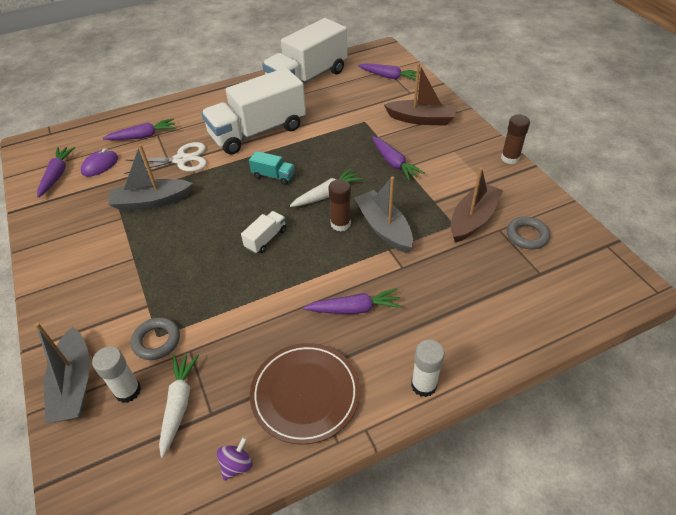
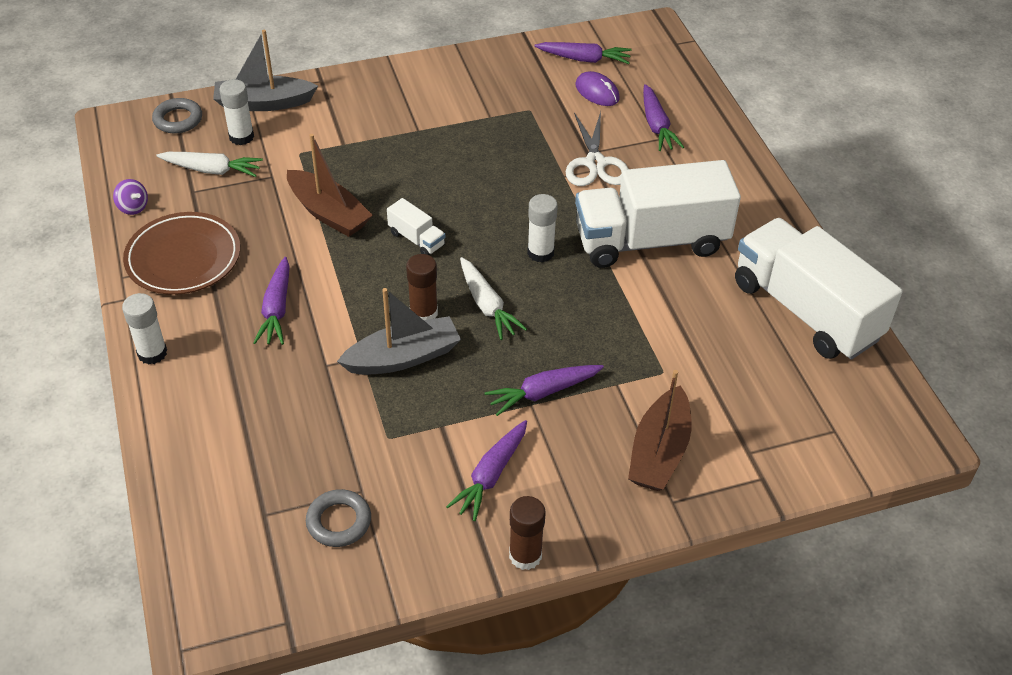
camera: 95 degrees right, 0 degrees up
(151, 201) = (513, 139): grey boat -> none
(157, 341) = (293, 153): grey ring -> grey ring (178, 119)
(258, 132) = (650, 241): white truck -> white truck turned 75 degrees counterclockwise
(273, 176) = (540, 253): turquoise truck -> white glue stick
(389, 77) = (808, 429): purple carrot -> purple carrot (491, 475)
(473, 219) = (392, 463): brown boat -> brown boat (329, 213)

